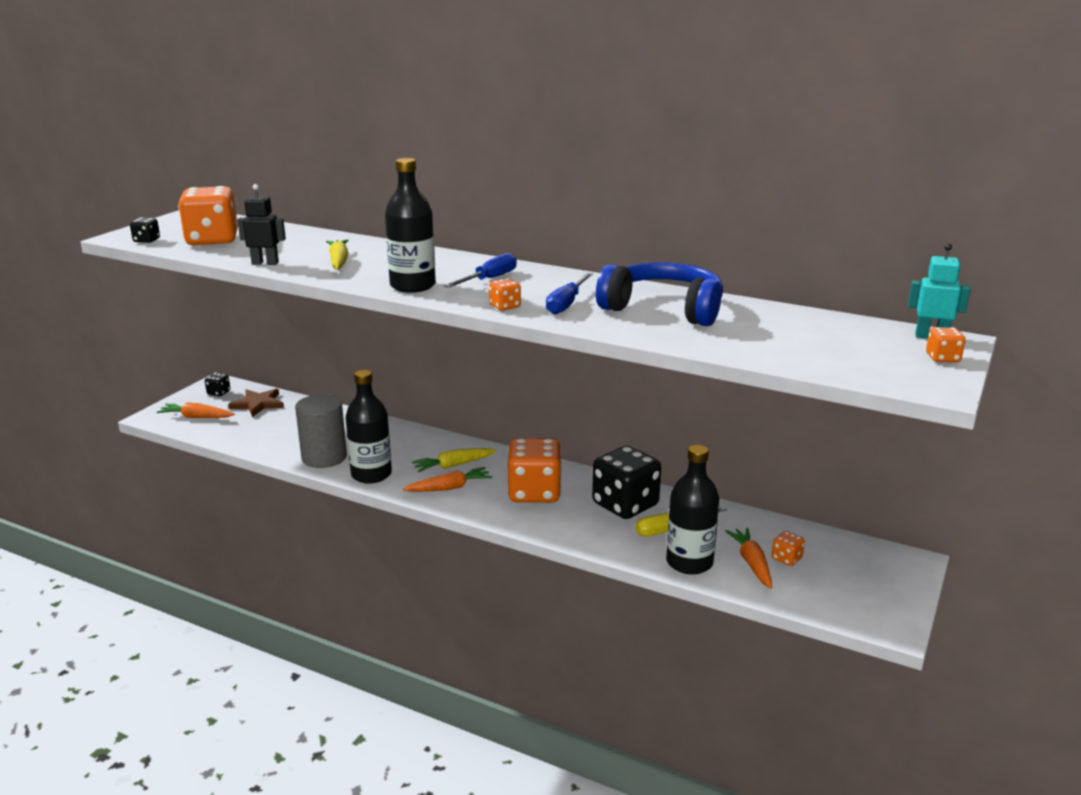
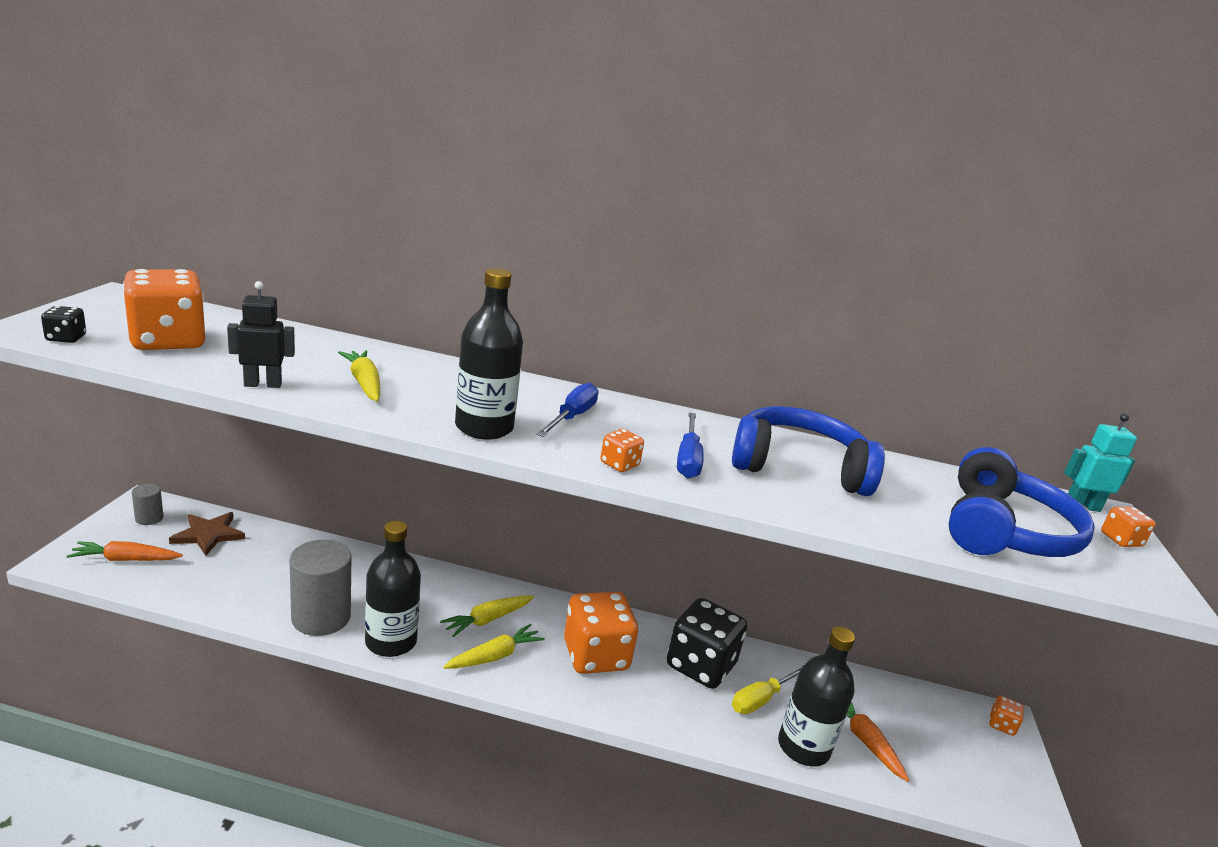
camera: 20 degrees left, 0 degrees up
(218, 393) = (149, 518): black dice -> grey cylinder
(449, 488) = (494, 656): orange carrot -> yellow carrot
(786, 559) = (893, 729): orange dice -> orange dice (1001, 725)
(820, 349) = (1002, 530): none -> blue headphones

